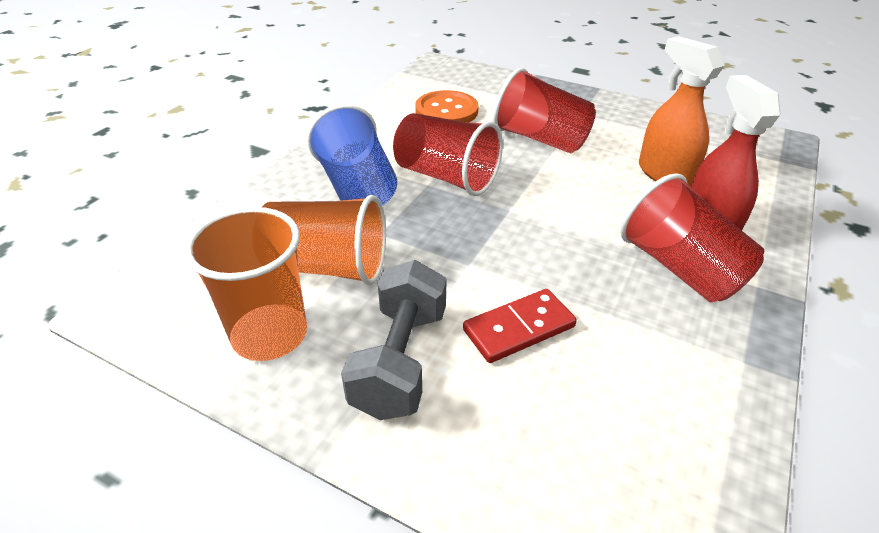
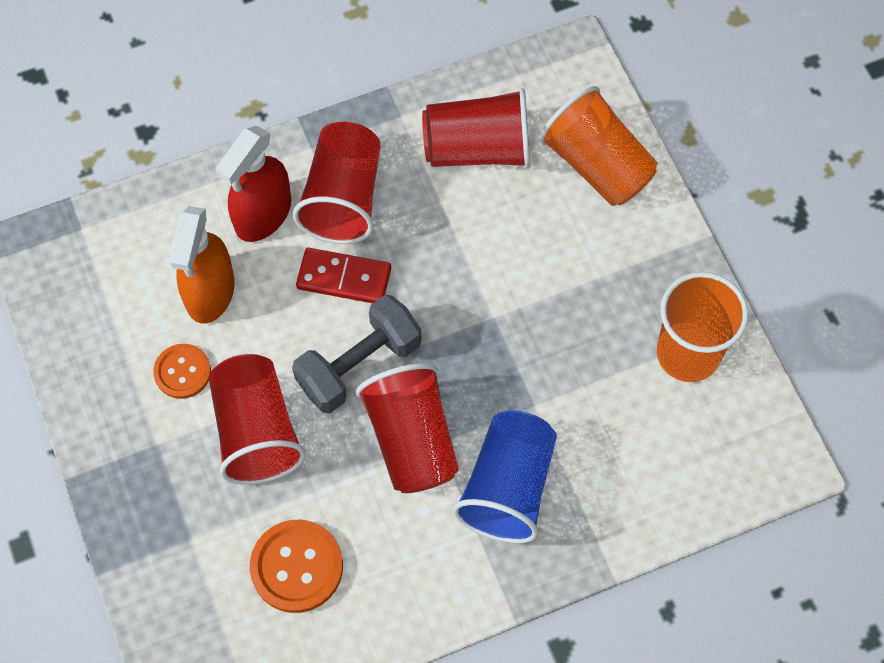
camera: 140 degrees left, 25 degrees up
(327, 267) = (606, 395): orange cup -> orange cup (597, 165)
(400, 360) = (613, 269): grey dumbbell -> grey dumbbell (359, 365)
(519, 328) = (514, 236): red domino -> red domino (344, 278)
(616, 139) = (182, 372): none -> orange button
(643, 381) = (478, 149): none -> red cup

